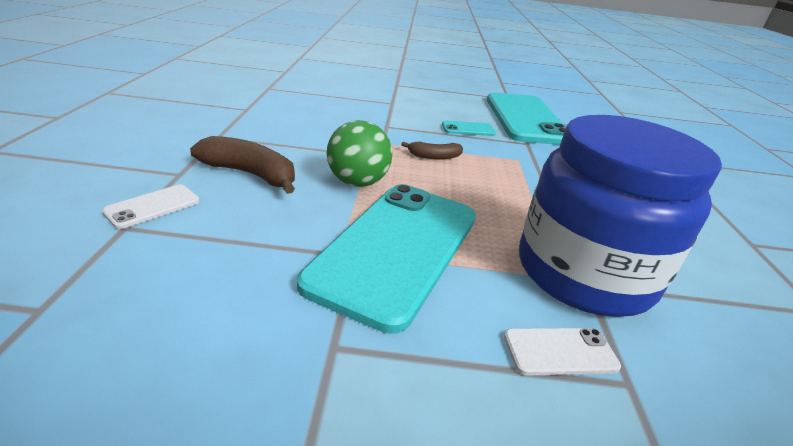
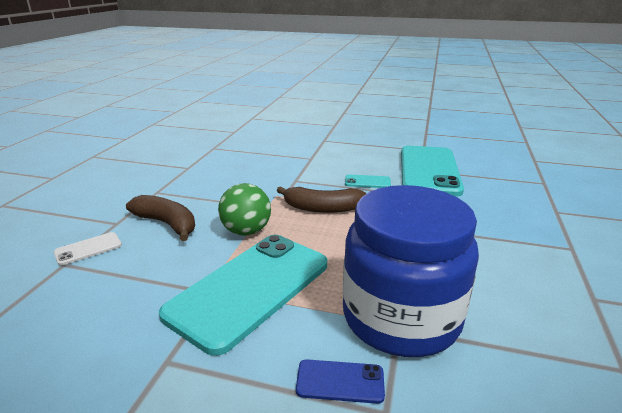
camera: 15 degrees right, 5 degrees down
(434, 156) = (323, 208): brown banana -> brown banana, size x1.73
(560, 351) = (340, 381): white phone -> blue phone

